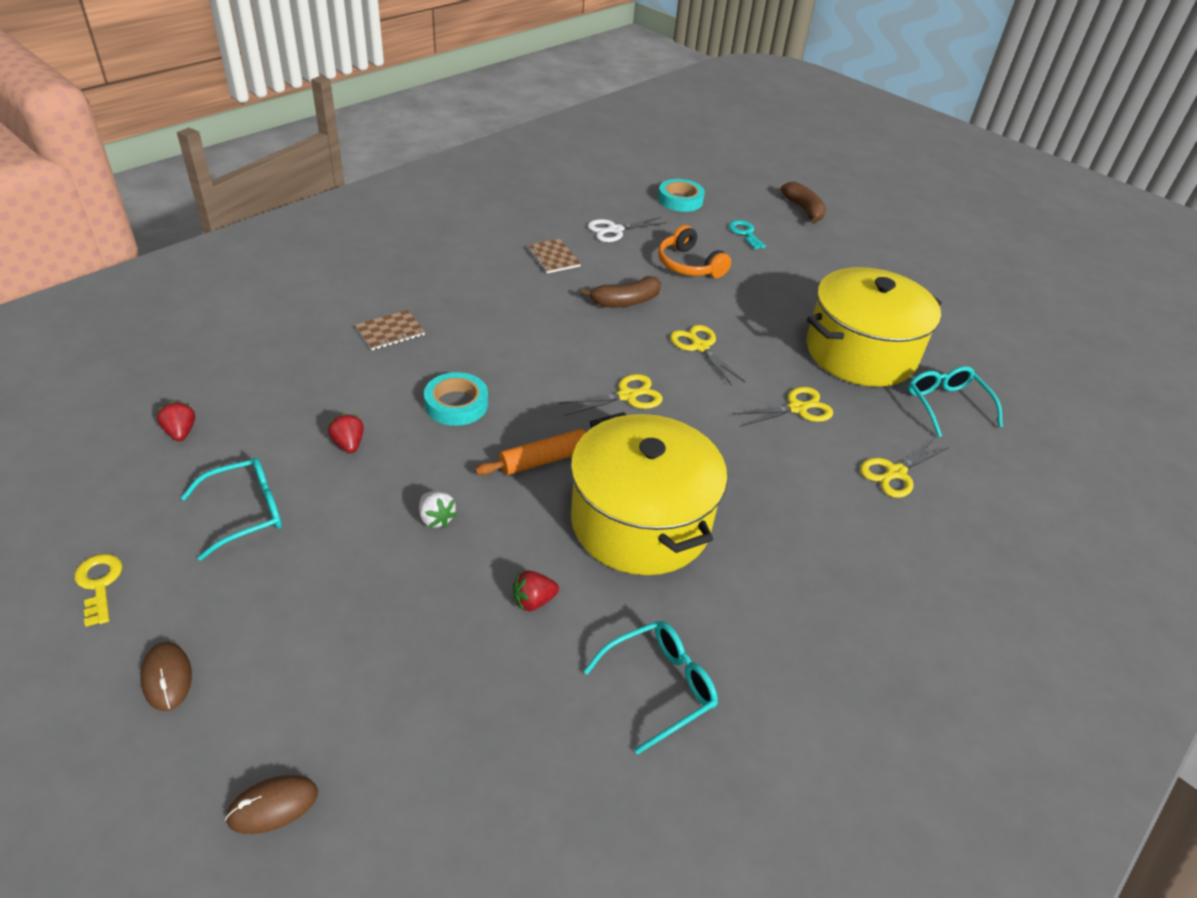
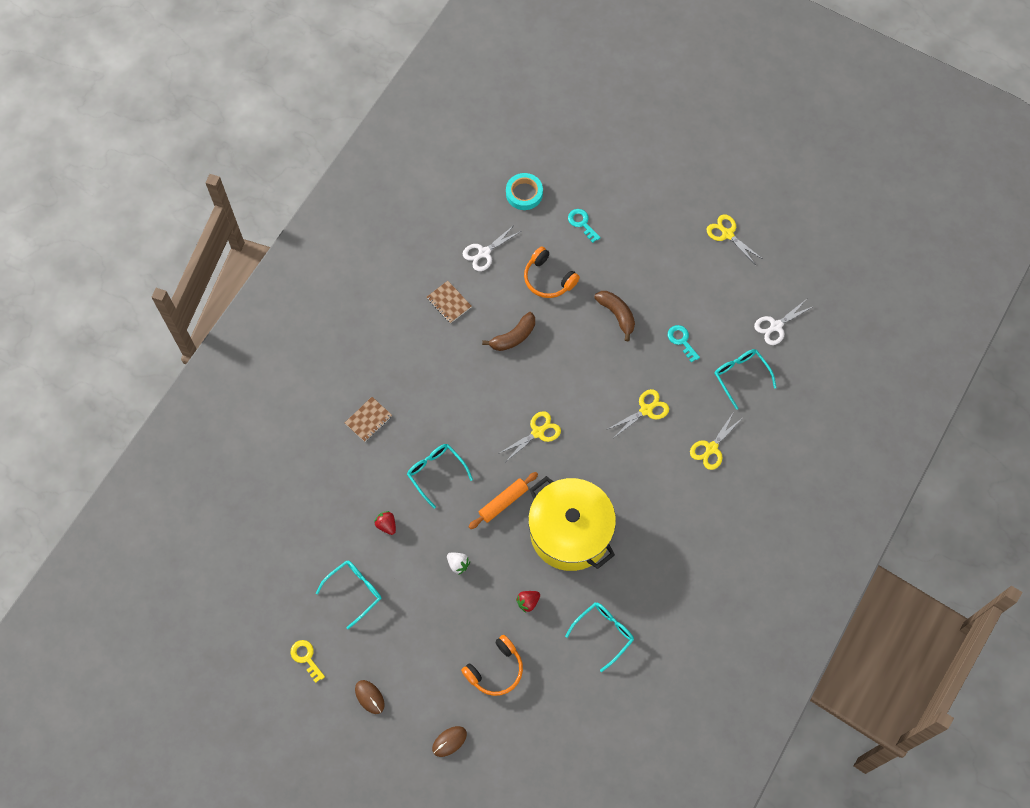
camera: 10 degrees left, 25 degrees up
(181, 432) = (287, 546): red strawberry -> none
(429, 694) = (495, 670): none -> orange headphones
(456, 404) = (436, 473): turquoise tape -> turquoise glasses
(699, 346) = (573, 369): yellow scissors -> yellow scissors (727, 234)
(804, 210) = (623, 174): brown banana -> brown banana (617, 315)
(860, 353) = (681, 341): yellow pot -> turquoise key
(999, 367) = (775, 326): none -> white scissors

